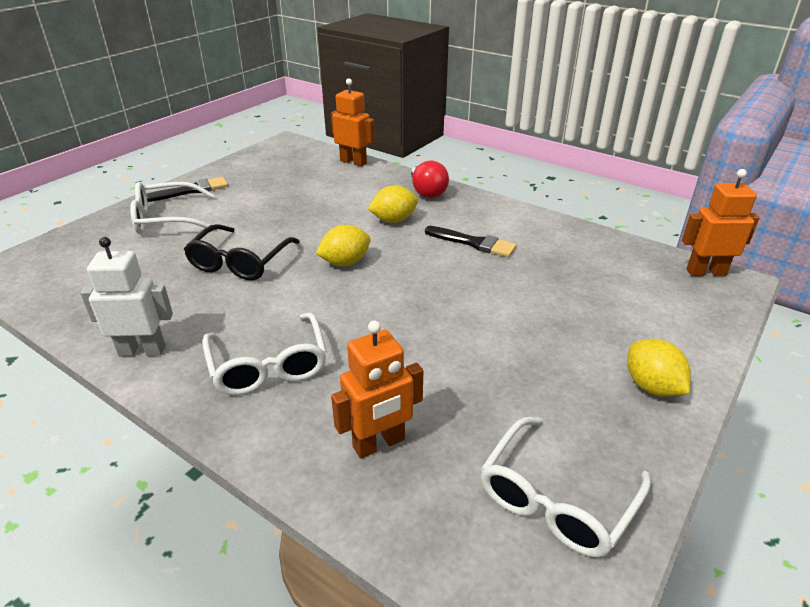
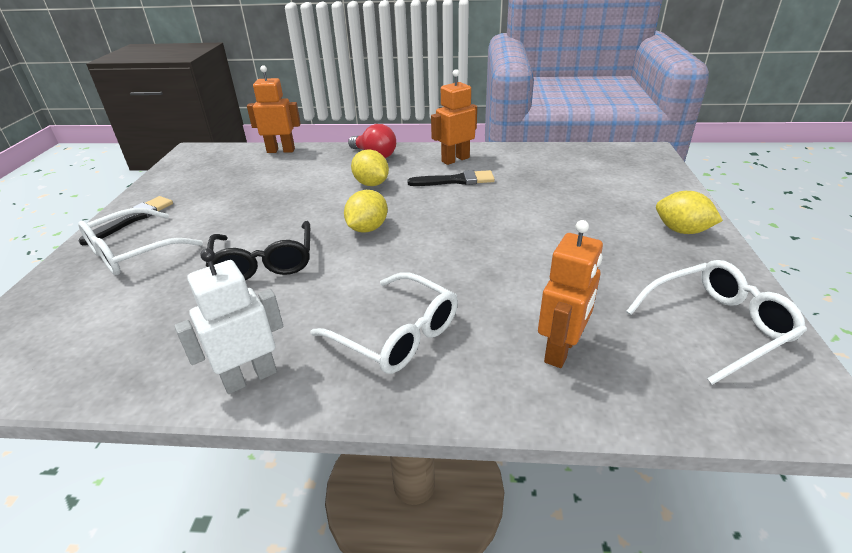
camera: 30 degrees left, 0 degrees up
(393, 220) = (371, 184): yellow lemon -> yellow lemon turned 75 degrees counterclockwise
(556, 498) = (716, 326): white glasses -> white glasses turned 120 degrees counterclockwise
(705, 272) = (627, 151): orange robot -> orange robot (455, 159)

